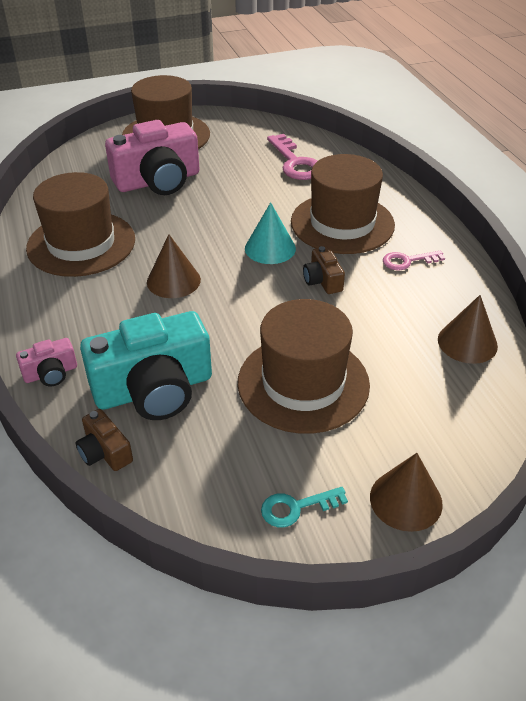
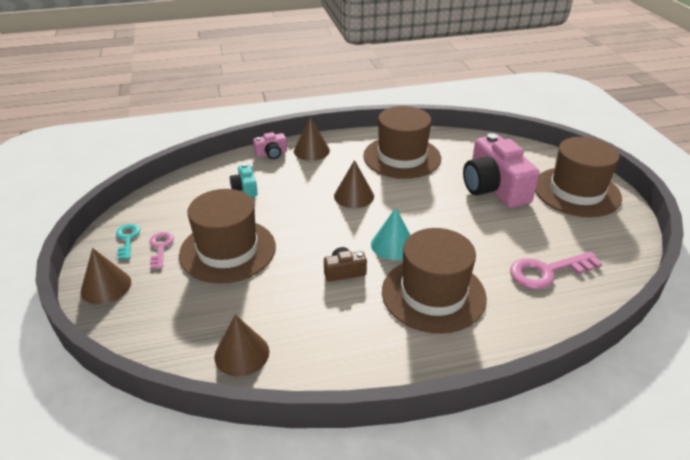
camera: 95 degrees right, 5 degrees down
(49, 329) = (311, 151): none -> brown cone
(51, 373) = (271, 154): pink camera -> pink camera turned 90 degrees counterclockwise
(104, 452) = (203, 173): brown camera -> none
(154, 389) = (245, 189): turquoise camera -> turquoise camera, size x0.46
(407, 261) = (368, 333): pink key -> pink key (160, 247)

